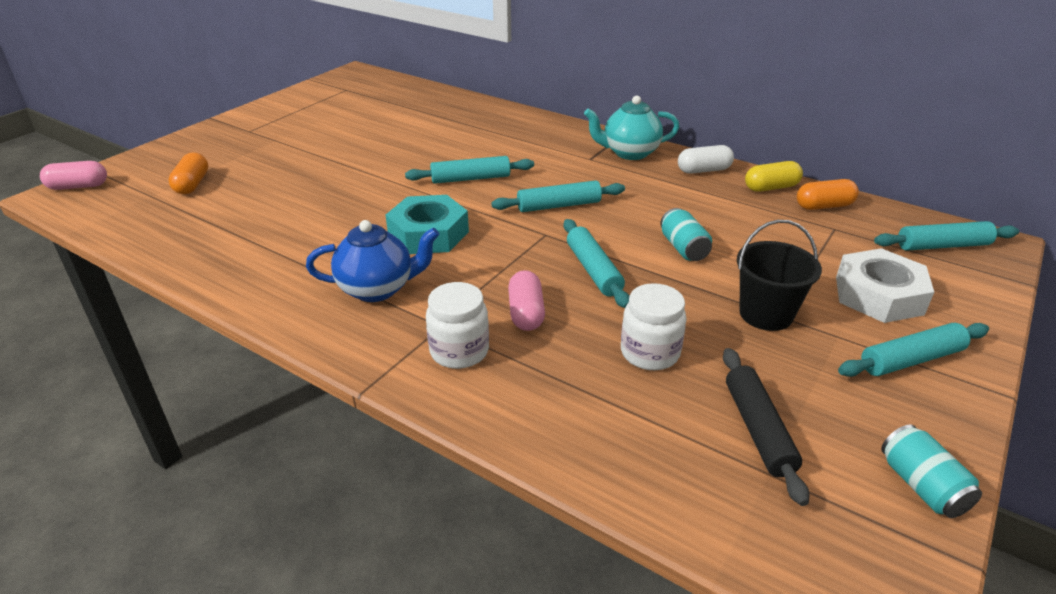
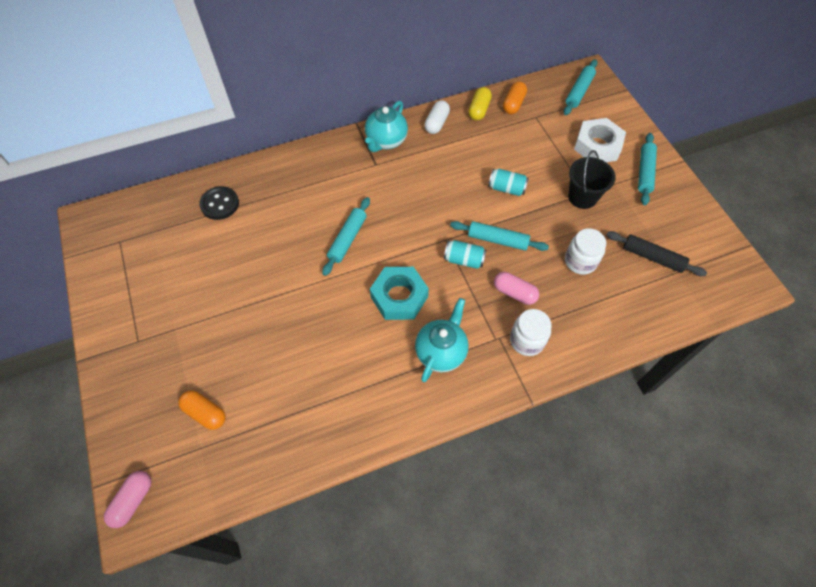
camera: 55 degrees left, 25 degrees up
(378, 289) = (441, 352): blue teapot -> turquoise teapot
(434, 109) = (220, 204): none -> black button
(559, 206) = (419, 214): turquoise rolling pin -> none
(921, 486) = (709, 229): turquoise can -> turquoise can (464, 260)

